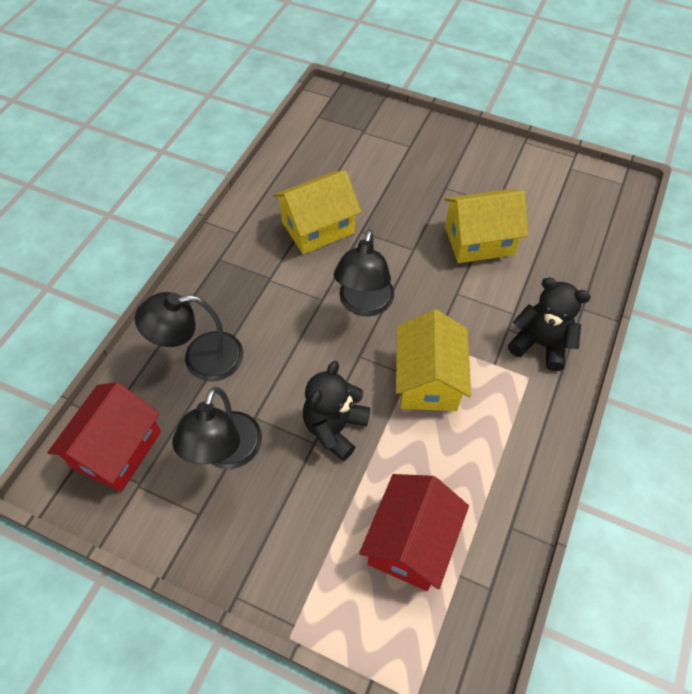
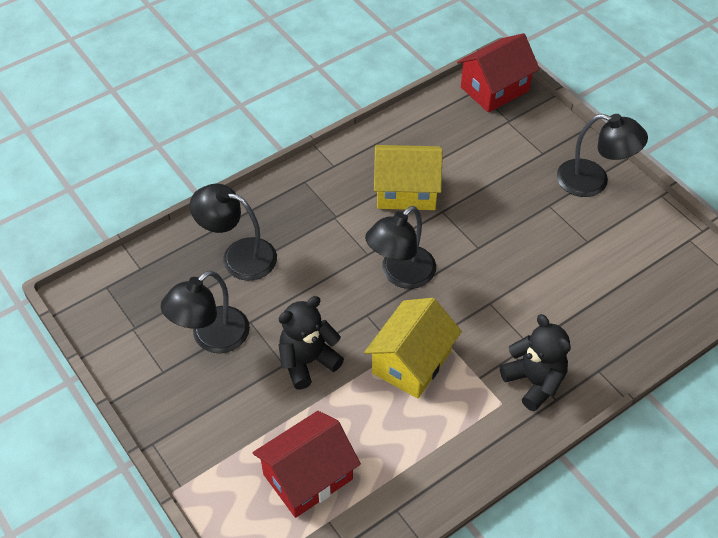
camera: 30 degrees right, 5 degrees down
(117, 449) = (134, 295): red house -> red house (494, 89)
(465, 153) = (593, 181): none -> black lamp
(479, 240) = (545, 267): yellow house -> none

